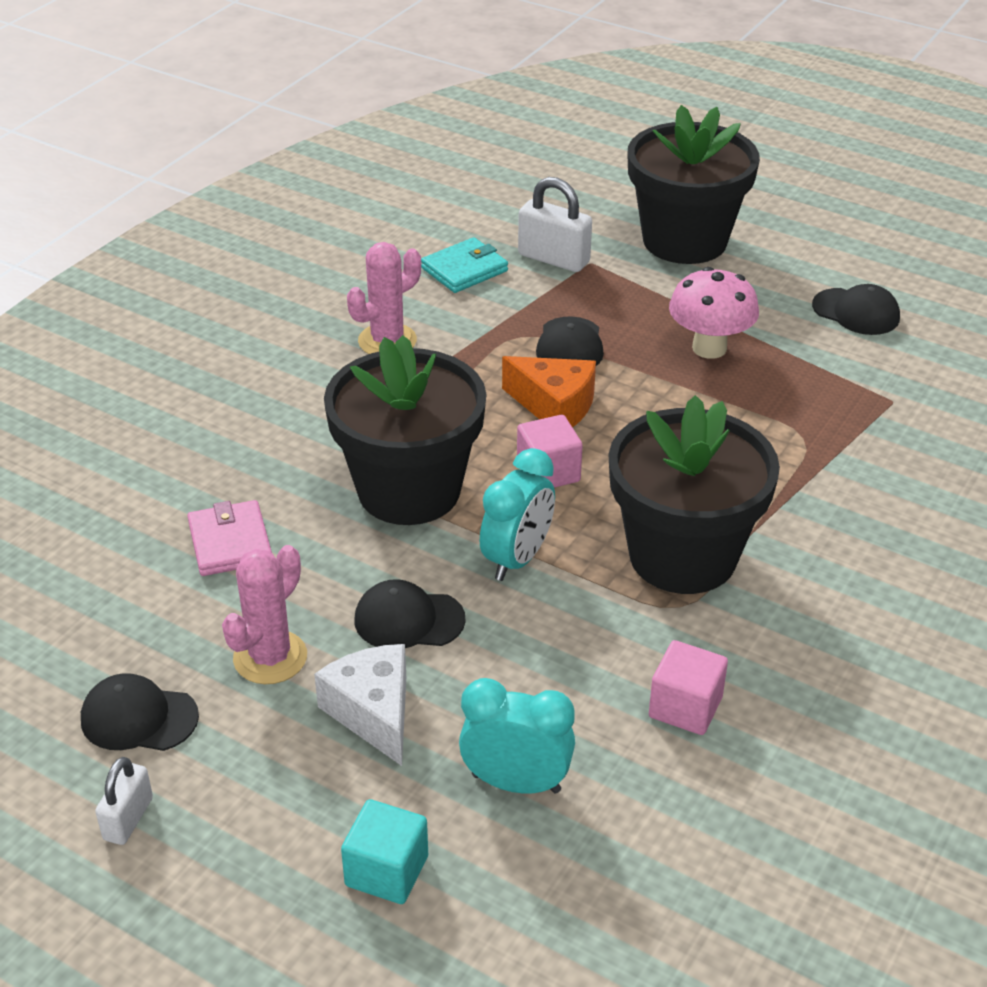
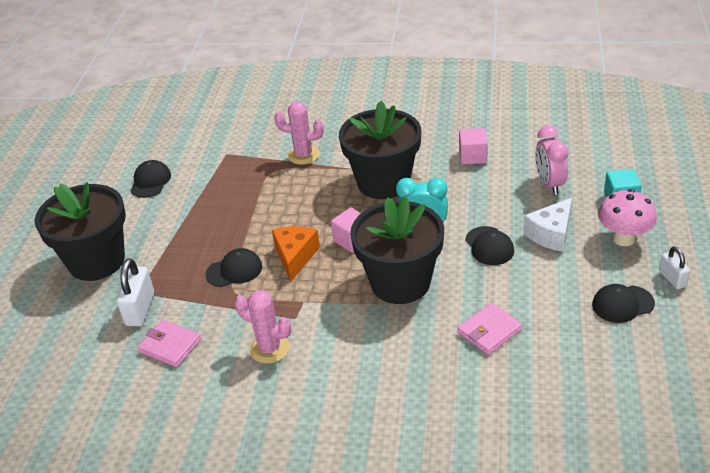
camera: 110 degrees left, 0 degrees up
(128, 819) = (672, 279): white padlock -> white padlock turned 75 degrees clockwise
(139, 718) = (622, 304): black cap -> black cap turned 90 degrees clockwise
(270, 657) = (550, 279): pink cactus -> pink cactus (303, 155)
(464, 269) = (170, 345): turquoise wallet -> pink wallet
(516, 783) = (549, 184): turquoise clock -> pink clock
(709, 348) = (210, 220): pink mushroom -> pink mushroom (623, 239)

